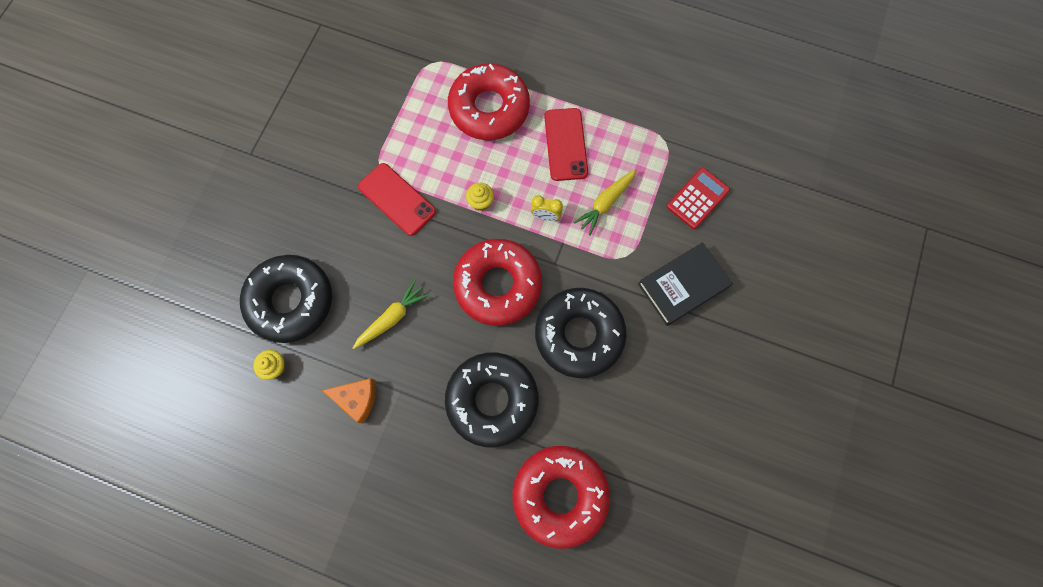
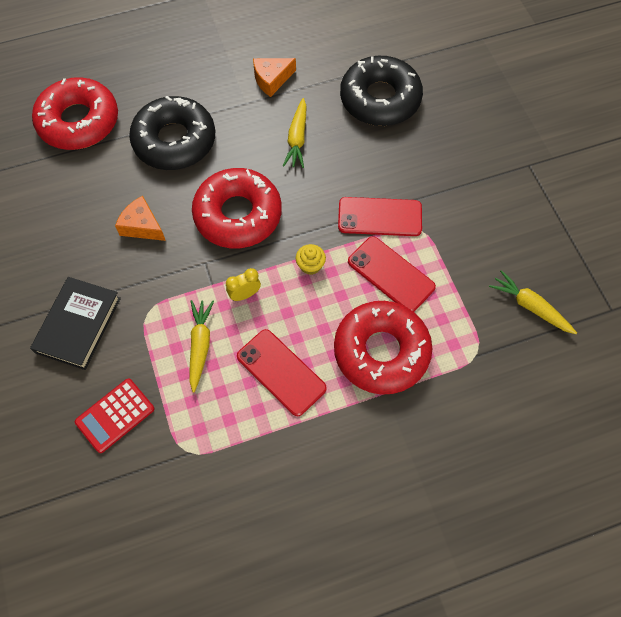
camera: 140 degrees right, 10 degrees down
(275, 366) = (346, 59): yellow cupcake -> none
(366, 63) = (530, 306): none -> yellow carrot
(432, 152) = (391, 274): none -> red phone
(579, 334) = (142, 226): black donut -> orange cheese
(697, 198) = (115, 415): red calculator -> red calculator turned 45 degrees clockwise

